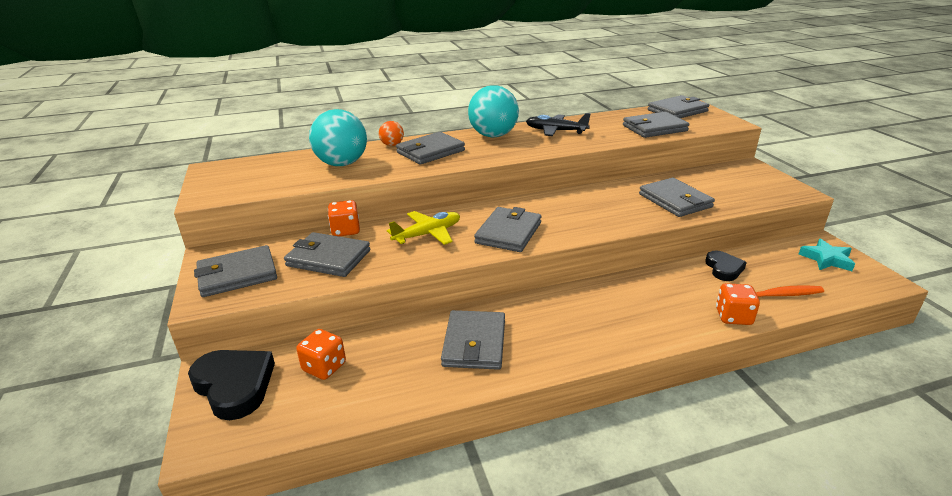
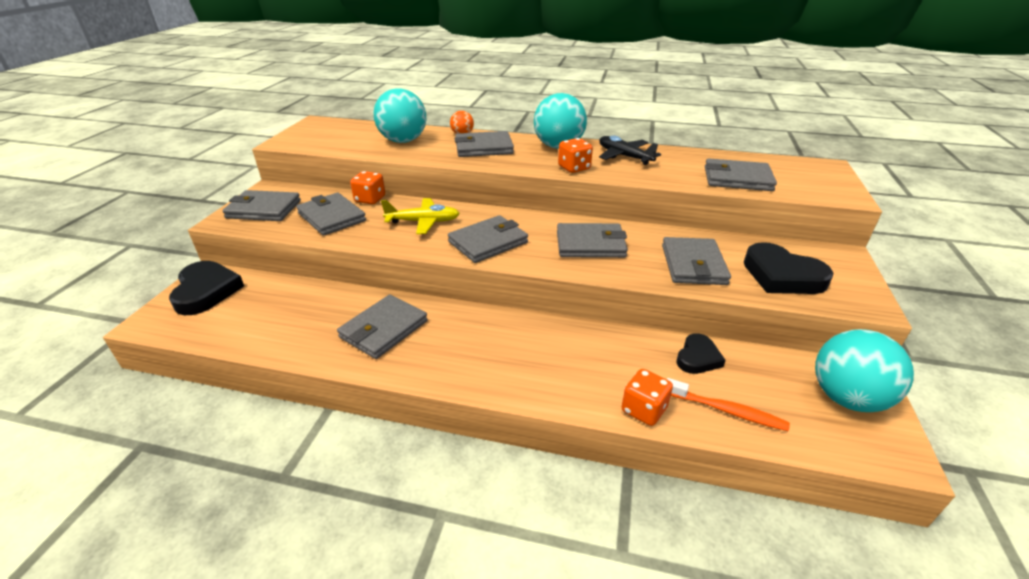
camera: 30 degrees right, 5 degrees up
(324, 367) = (268, 302): orange dice -> orange dice (574, 168)
(677, 111) = (795, 166): grey wallet -> grey wallet (590, 244)
(734, 190) = (782, 276): none -> black heart
(826, 259) = (846, 398): turquoise star -> turquoise ball

